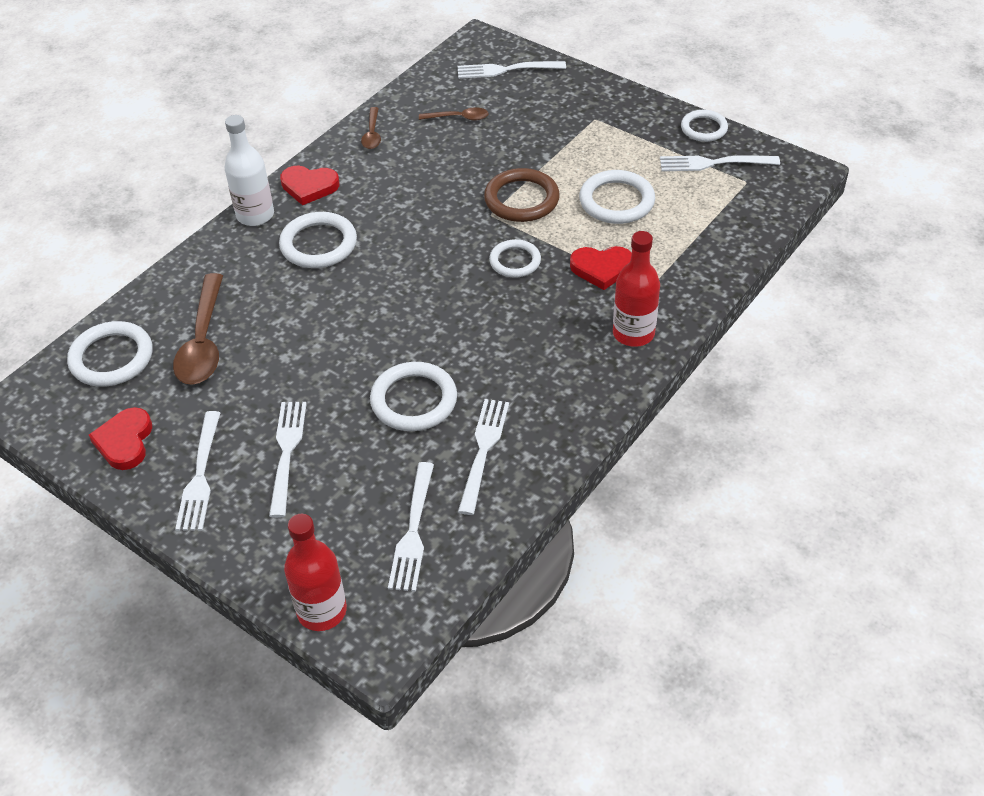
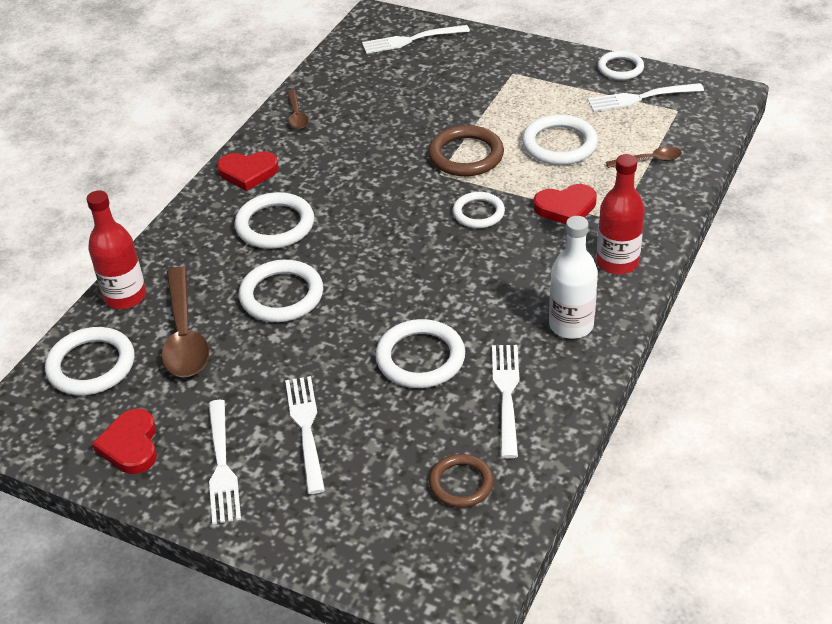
camera: 10 degrees left, 5 degrees down
(255, 215) = (201, 207): white bottle -> white bottle (571, 325)
(304, 316) = (281, 295): none -> white ring
(322, 611) = (392, 577): red bottle -> red bottle (125, 297)
(413, 531) = (461, 483): white fork -> brown ring
(459, 118) = (378, 89): brown spoon -> brown spoon (649, 160)

